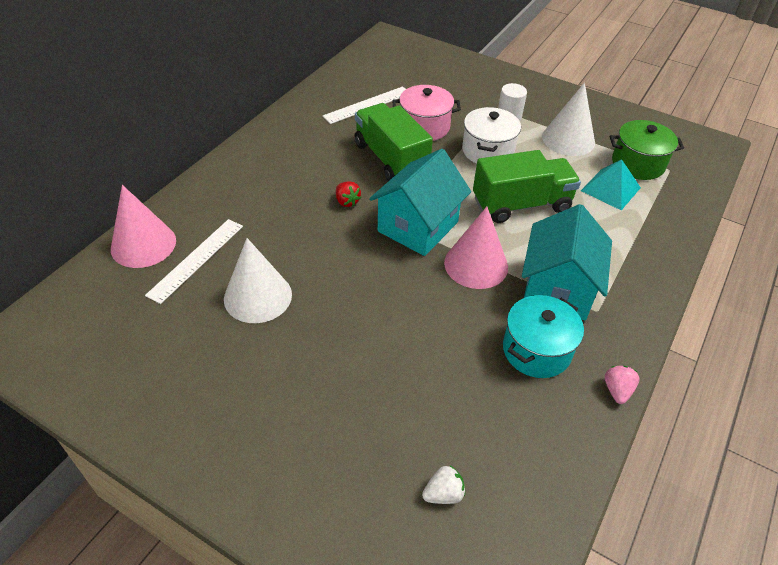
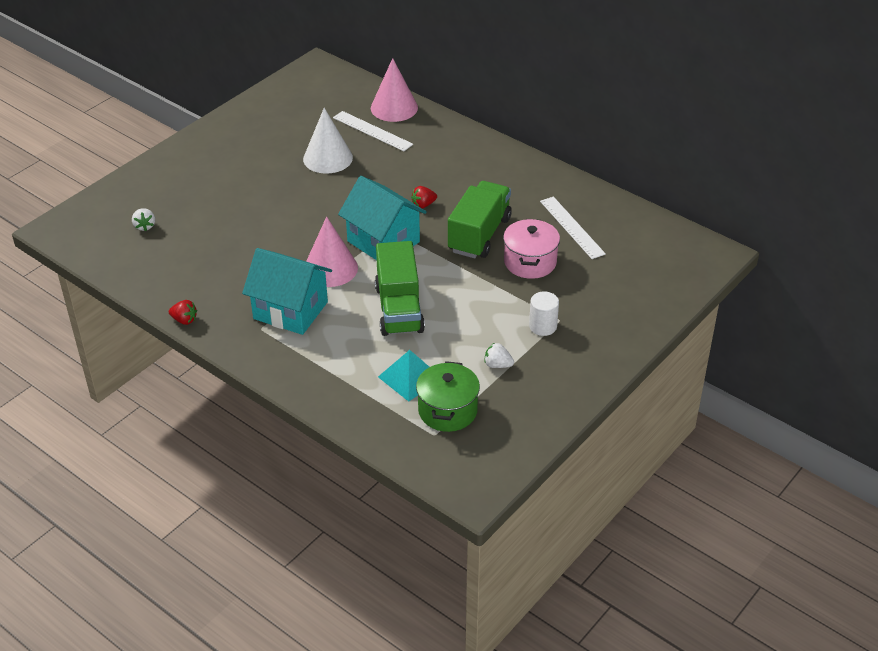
camera: 100 degrees right, 5 degrees down
(390, 159) = (479, 235): green truck -> green truck turned 45 degrees counterclockwise
(487, 151) = (484, 300): white pot -> none
(536, 350) = (234, 286): turquoise pot -> none
(568, 139) = (497, 365): white cone -> white strawberry
(617, 390) = (184, 320): pink strawberry -> red strawberry

